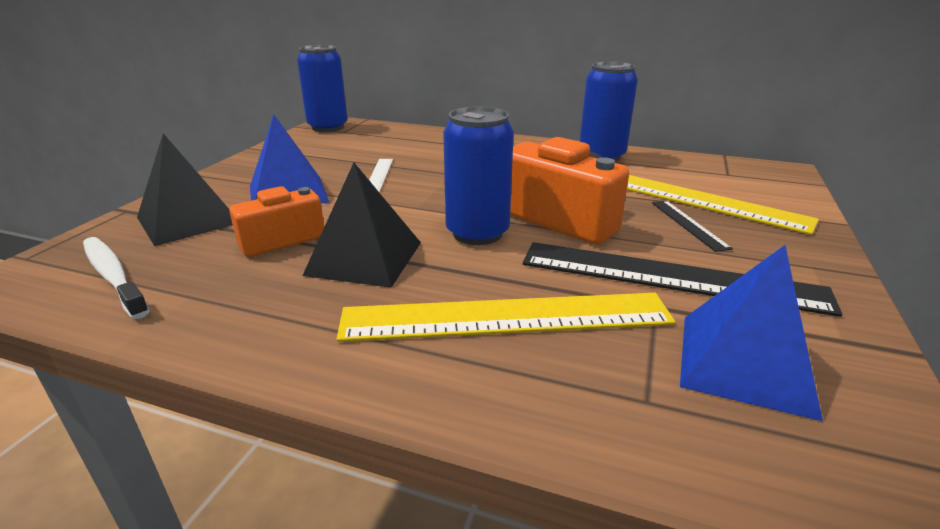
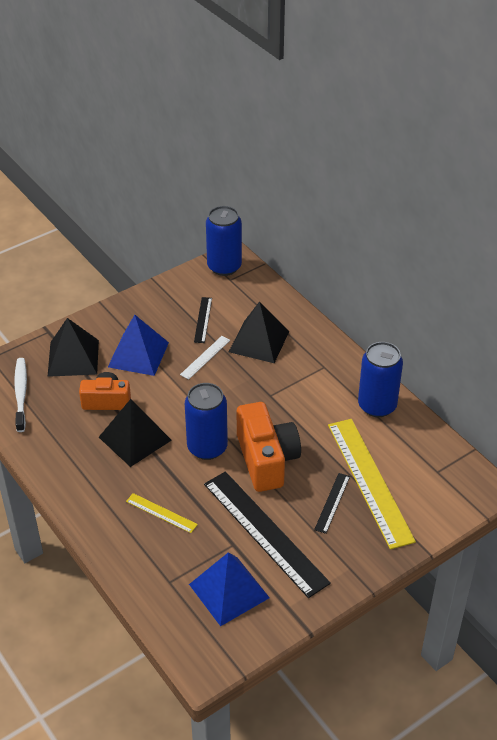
camera: 35 degrees right, 15 degrees up
(344, 156) = (203, 320): none -> black ruler
(425, 153) = (259, 341): none -> black pyramid
(505, 317) = (161, 513): yellow ruler -> yellow ruler, size x0.46

